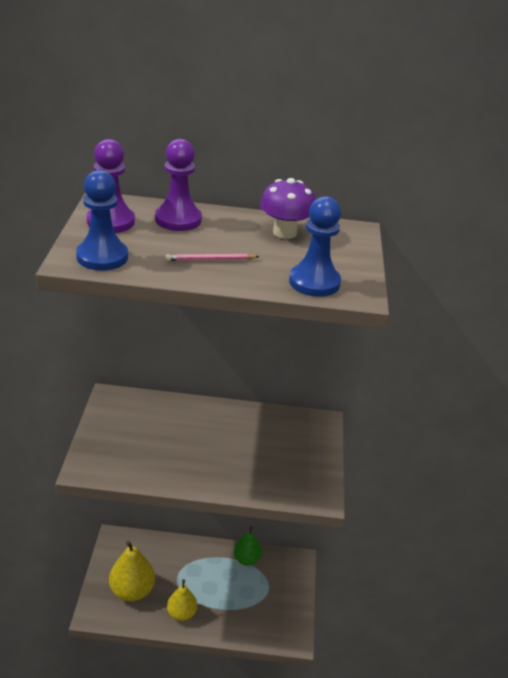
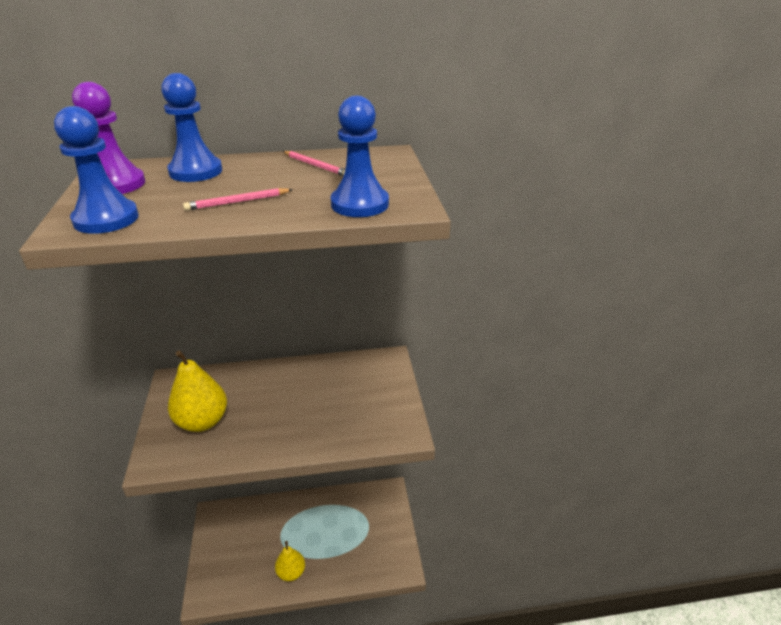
camera: 10 degrees left, 0 degrees up
(132, 590) = (238, 562): yellow pear -> yellow pear (202, 421)
(178, 220) = (195, 171): purple pawn -> blue pawn
(246, 559) = (342, 502): green pear -> none
(284, 233) = (315, 166): purple mushroom -> pink pencil

